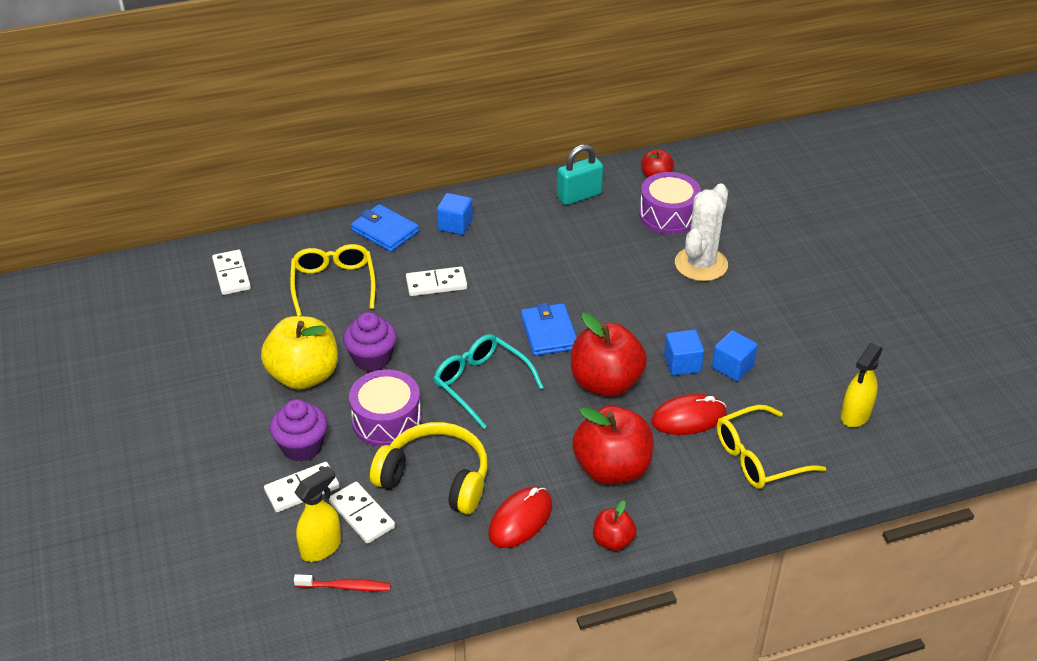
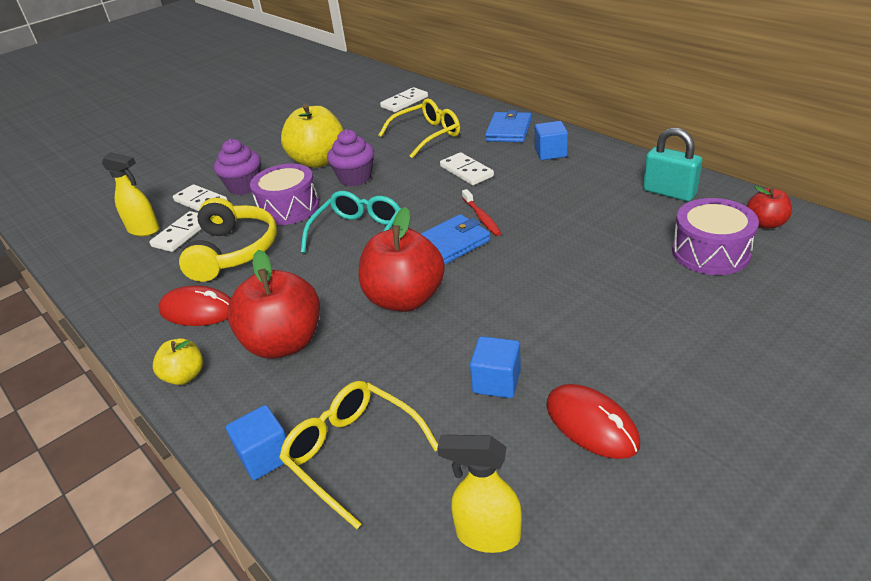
camera: 70 degrees right, 5 degrees down
(345, 586) = (106, 253): red toothbrush -> red toothbrush (481, 217)
(613, 541) = (185, 376): red apple -> yellow apple
(682, 363) = (472, 340): blue cube -> blue cube (265, 456)
(688, 418) = (388, 372): red mouse -> red mouse (591, 424)
(701, 264) = (653, 301): white cactus -> none

